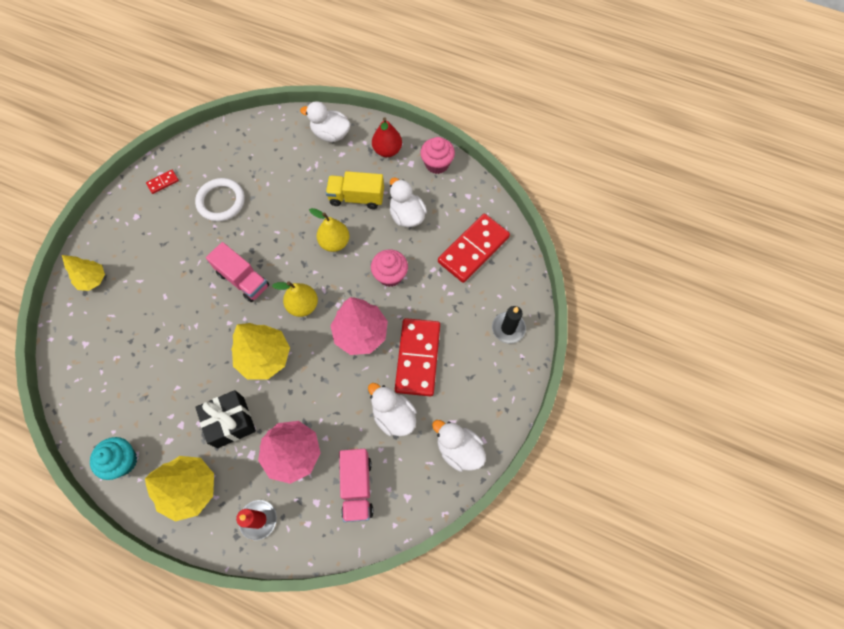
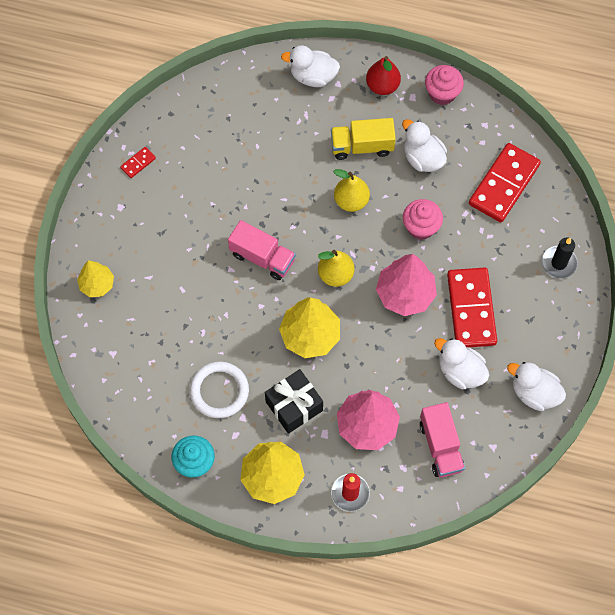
camera: 10 degrees left, 0 degrees up
(221, 201) = (211, 175): white ring -> white ring (219, 391)

